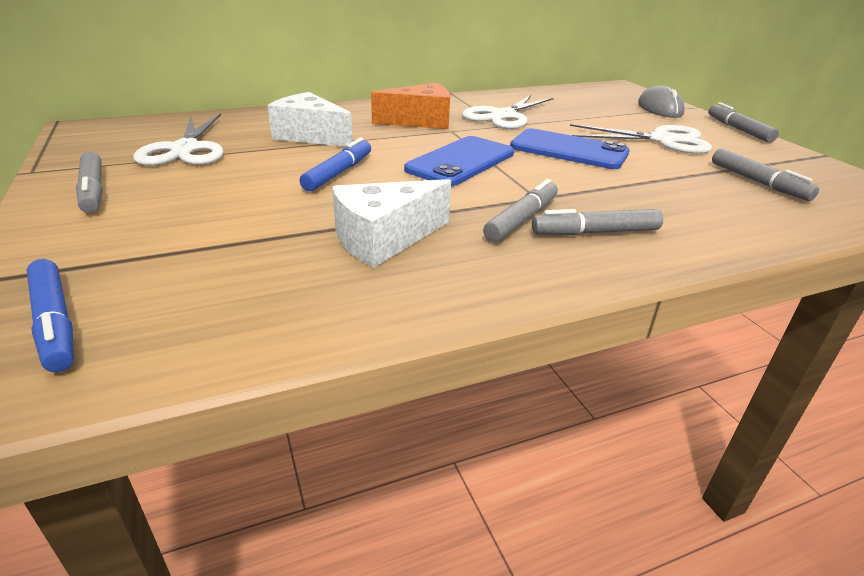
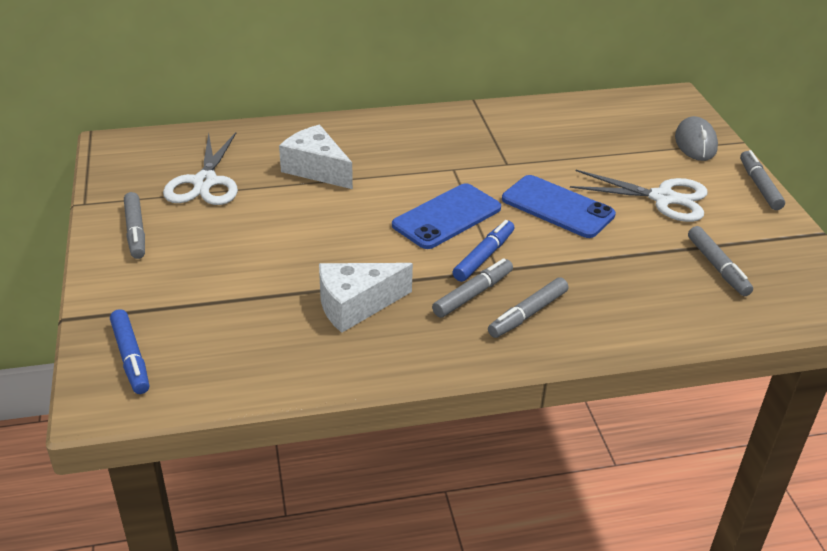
camera: 10 degrees right, 5 degrees up
(339, 173) = (334, 224): blue marker -> blue marker (484, 256)
(420, 121) = (427, 152): orange cheese -> none
(503, 116) = (515, 148): white scissors -> none
(595, 232) = (527, 314): grey marker -> grey marker turned 45 degrees counterclockwise

